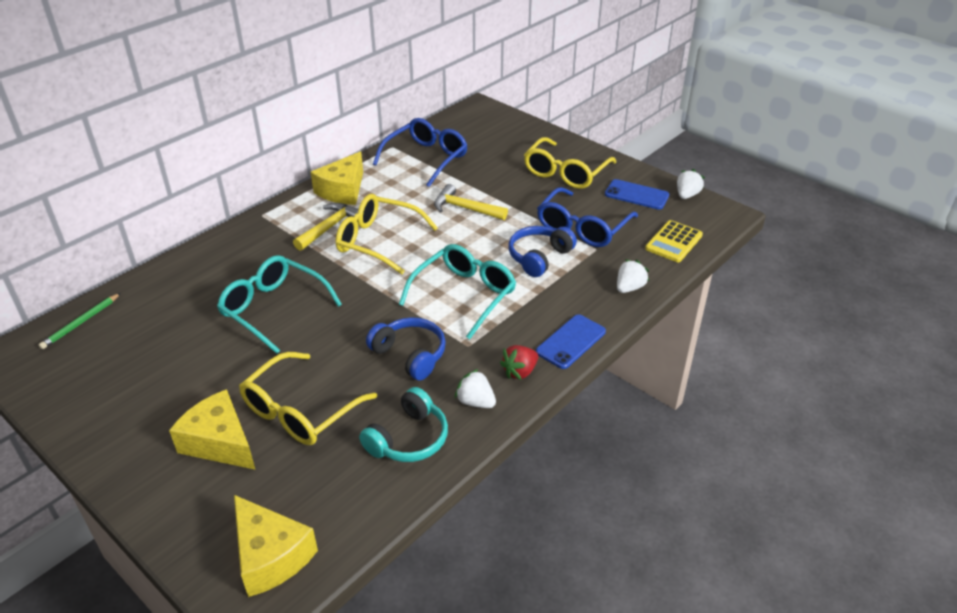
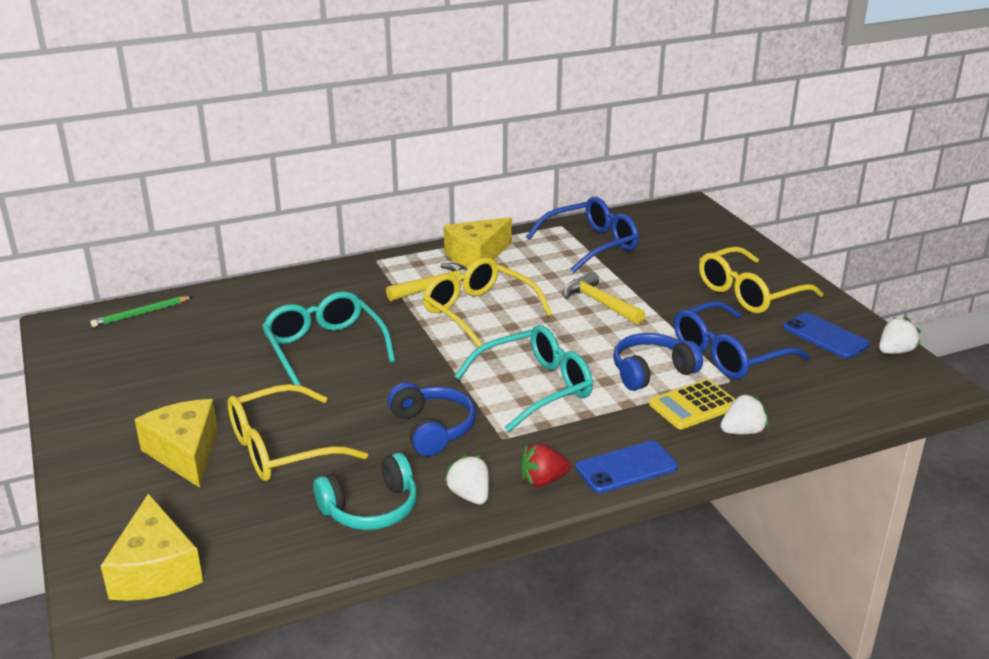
camera: 25 degrees right, 10 degrees down
(673, 242) = (838, 397): yellow calculator -> yellow calculator (693, 405)

